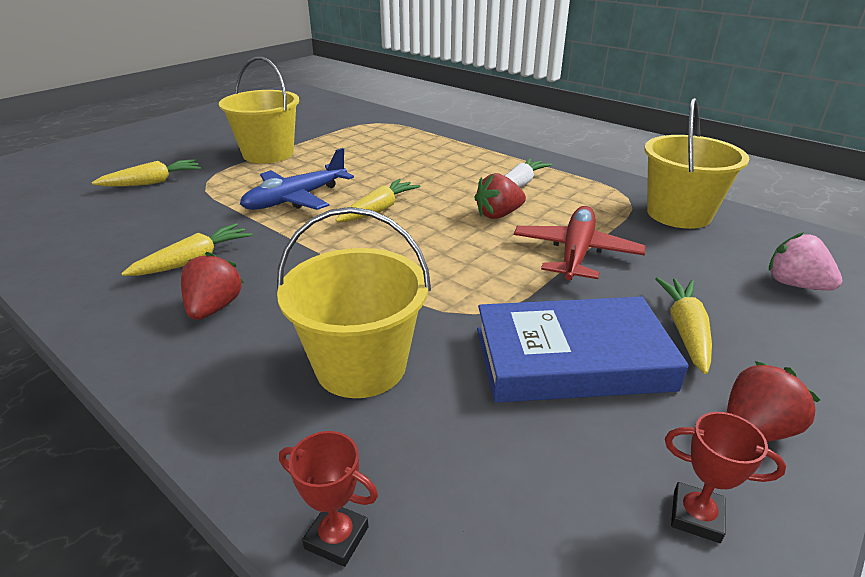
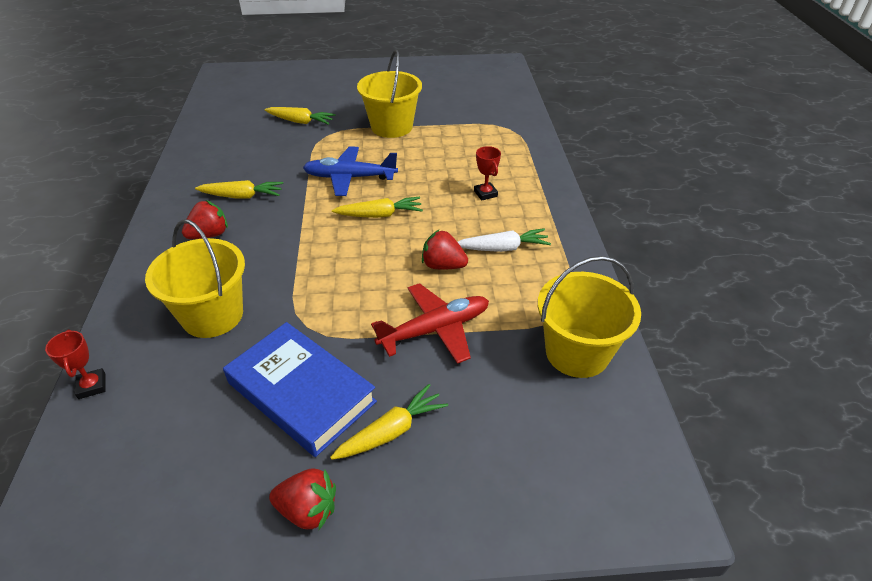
camera: 45 degrees right, 10 degrees up
(696, 516) = (205, 510): red trophy -> red trophy (485, 193)
(795, 284) = (536, 469): pink strawberry -> none

